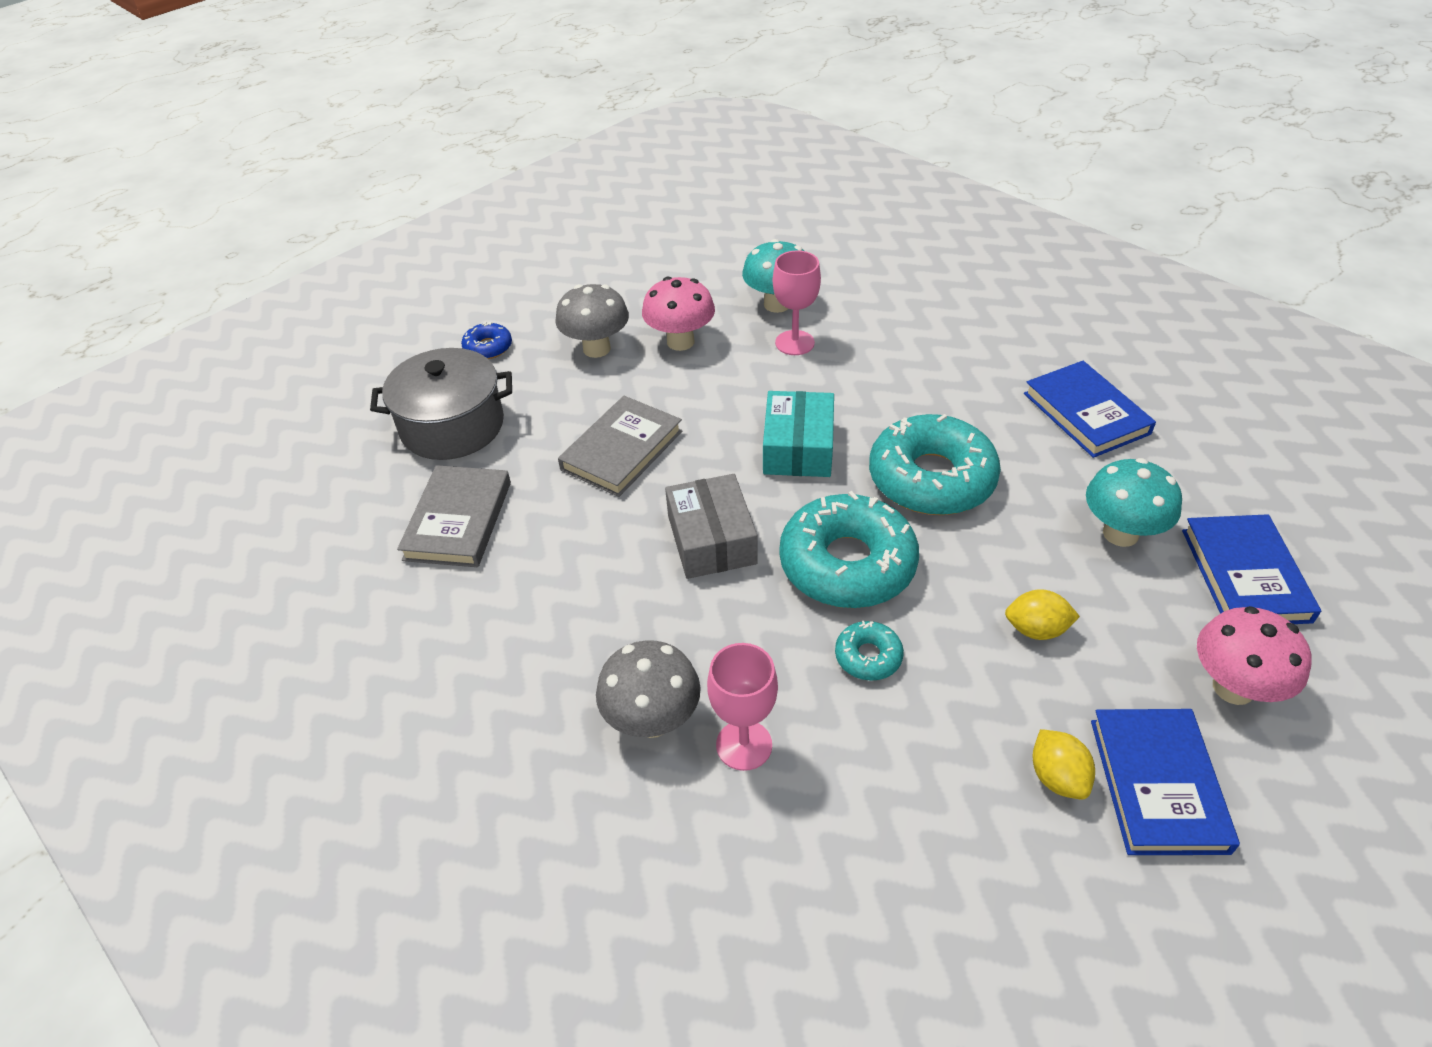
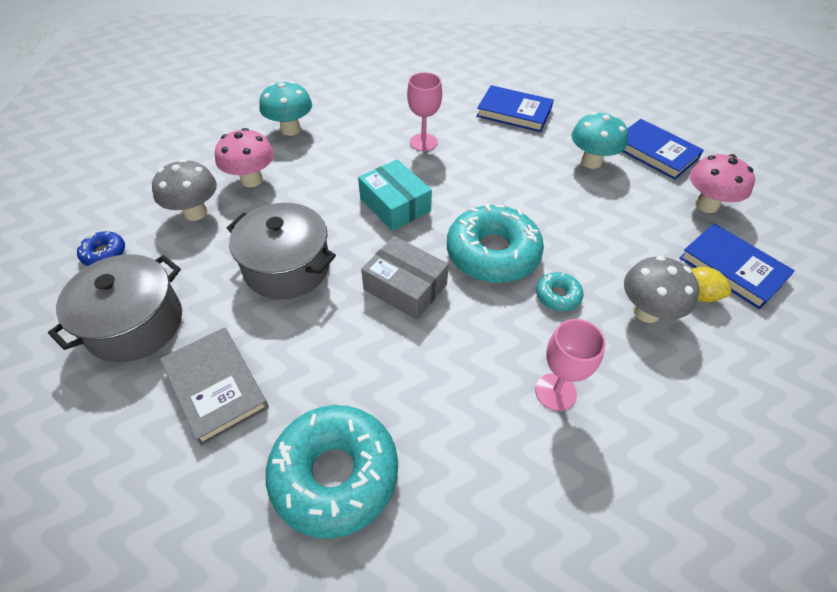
camera: 45 degrees left, 5 degrees up
(622, 450) = (287, 267): grey book -> grey pot
(652, 720) = (493, 418): grey mushroom -> grey mushroom (646, 312)
(794, 343) = (326, 147): pink goblet -> pink goblet (423, 142)
(931, 478) = (482, 183): turquoise donut -> turquoise donut (335, 474)
(1036, 629) = (611, 230): yellow lemon -> none

